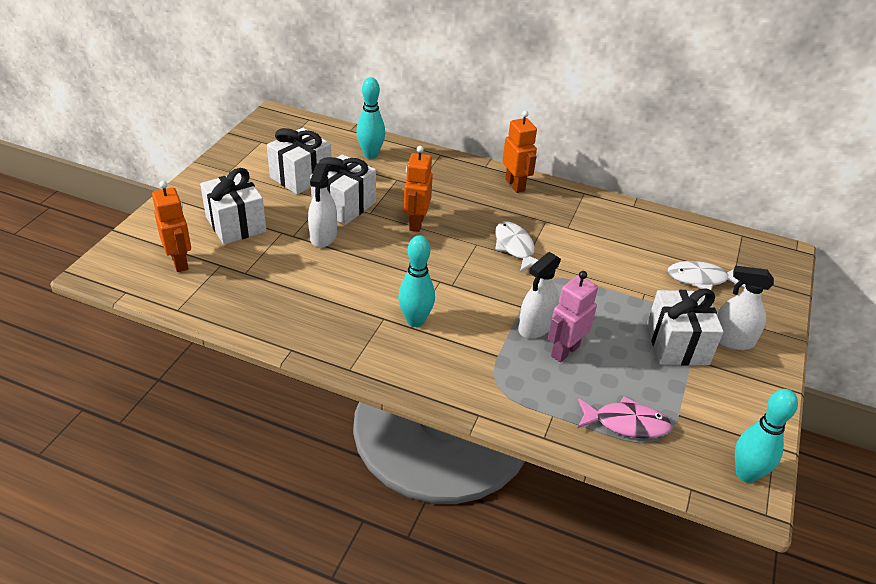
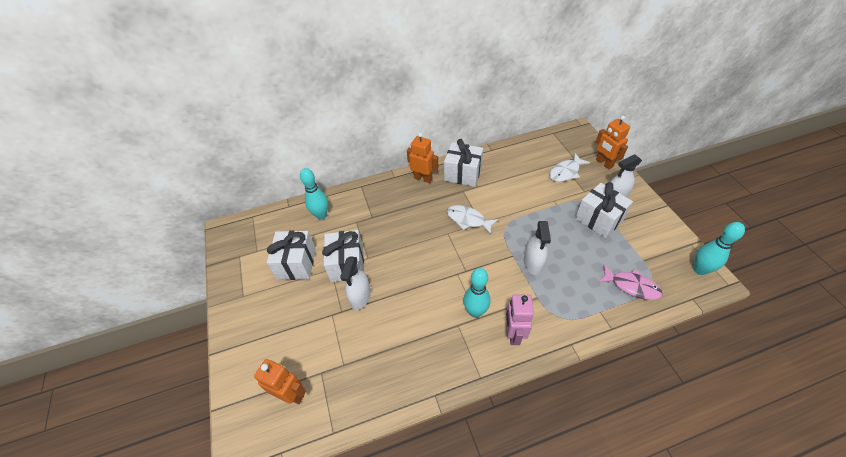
camera: 35 degrees left, 10 degrees up
(236, 224) = (295, 333): white gift -> white gift (463, 174)
(323, 236) = (360, 296): white spray bottle -> white spray bottle turned 45 degrees clockwise
(416, 223) = (401, 244): orange robot -> orange robot (604, 163)
(564, 351) = (561, 266): pink robot -> pink robot (513, 334)
(626, 423) = (631, 286): pink fish -> pink fish turned 60 degrees clockwise

